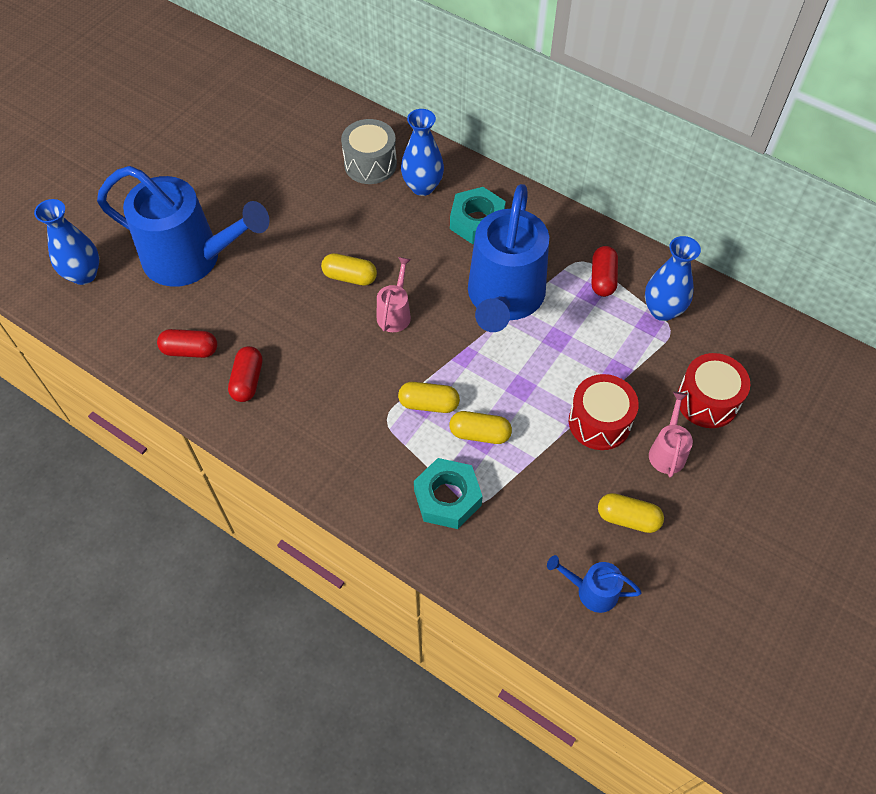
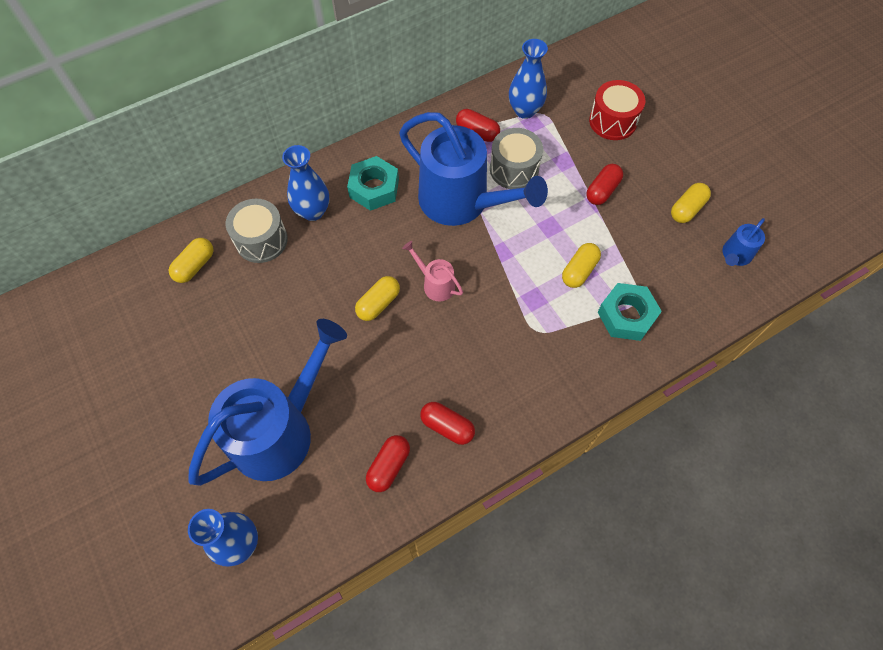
camera: 65 degrees left, 5 degrees up
(429, 404) = (536, 295): yellow capsule -> yellow capsule (195, 266)
(575, 329) = (514, 169): none -> grey drum
(599, 422) = (602, 191): red drum -> red capsule
(667, 451) = (643, 162): pink watering can -> none

